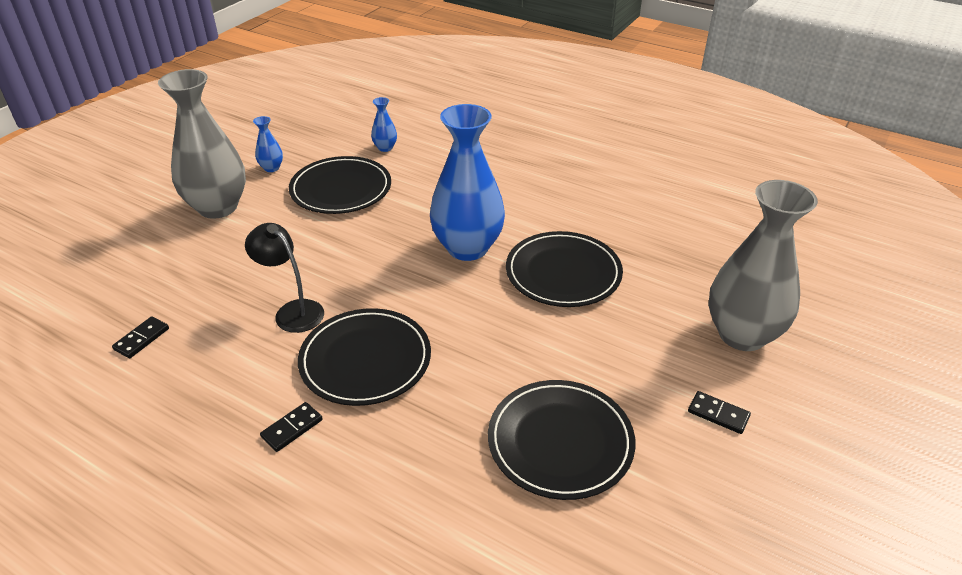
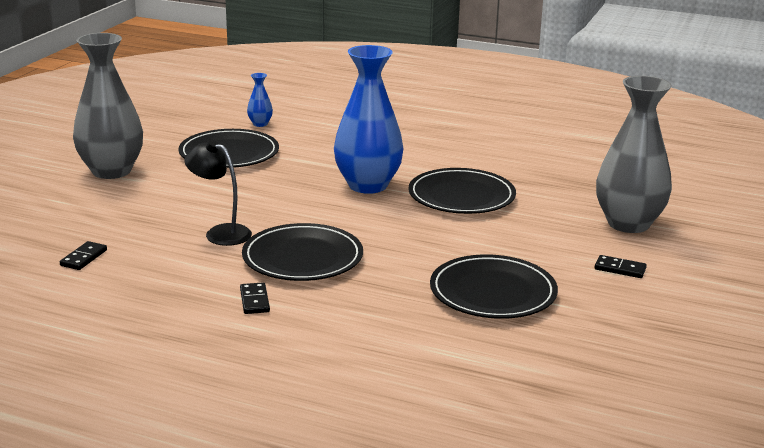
camera: 10 degrees left, 15 degrees down
(271, 168) = (152, 142): blue vase -> none
(292, 428) = (254, 300): black domino -> black domino turned 45 degrees counterclockwise

